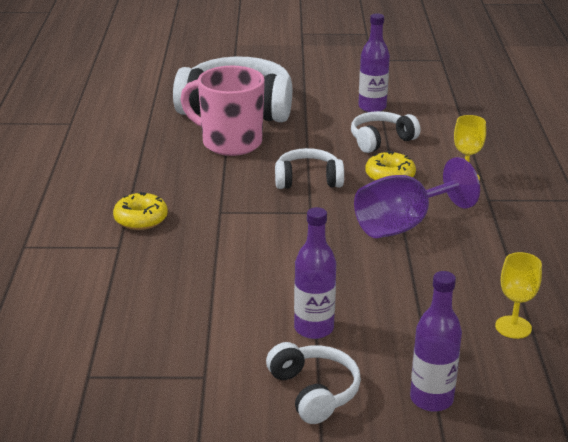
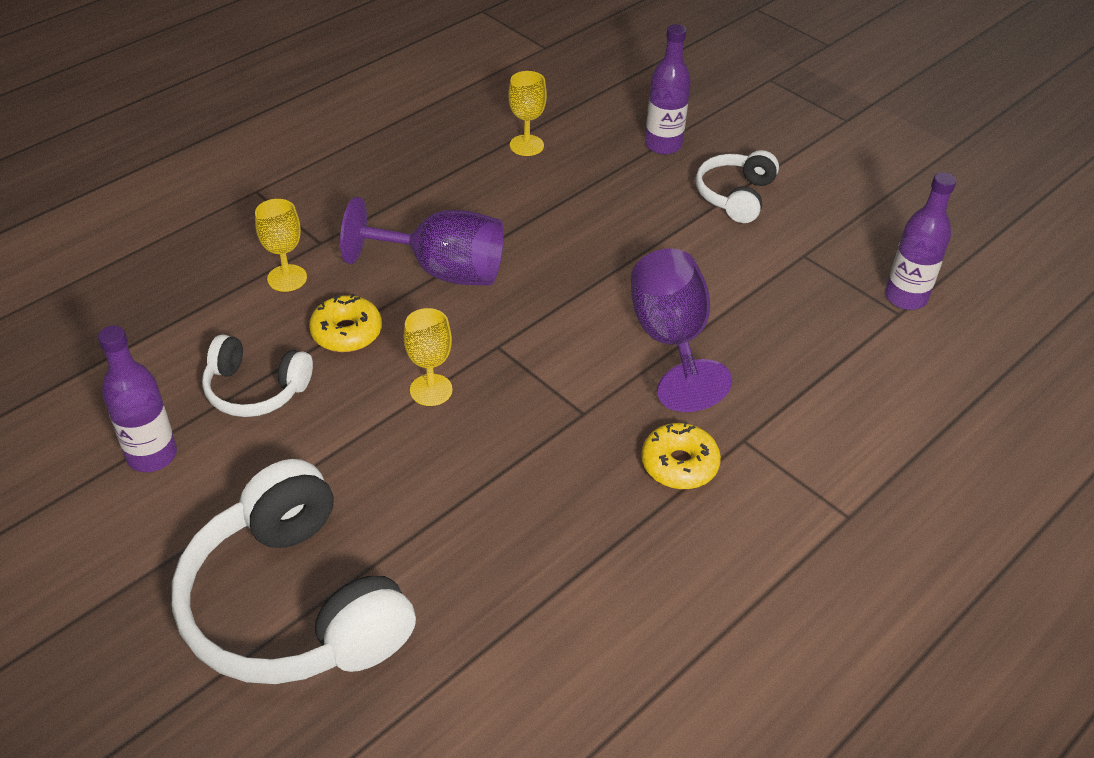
camera: 135 degrees left, 15 degrees up
(222, 268) = (671, 340): none -> purple goblet
(230, 142) = (416, 527): pink mug -> none
(308, 180) = (431, 390): white headphones -> yellow goblet
(313, 328) = (670, 236): purple bottle -> purple bottle (905, 297)

